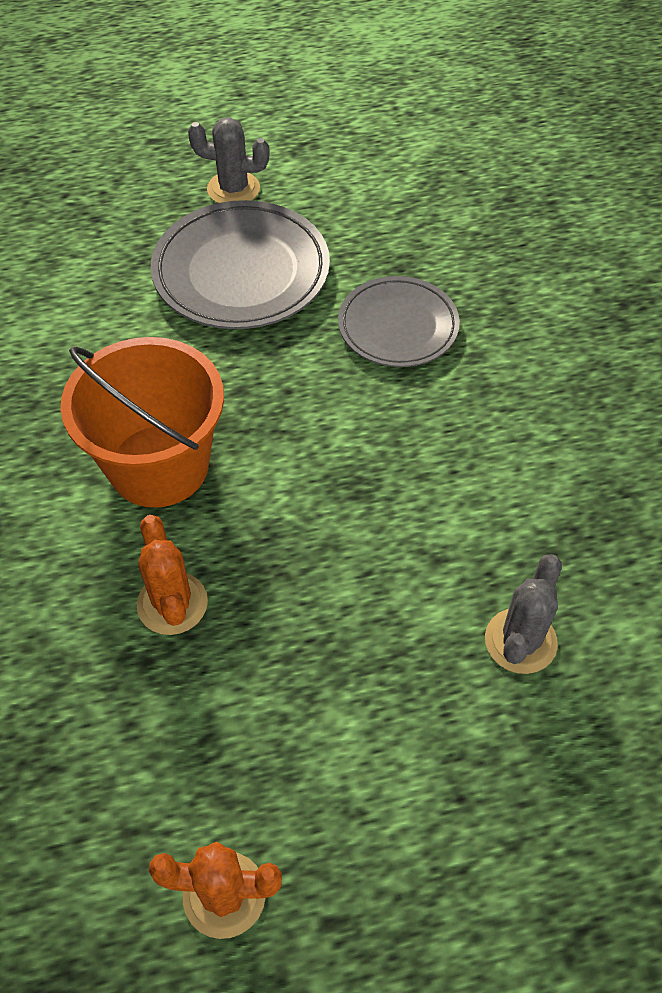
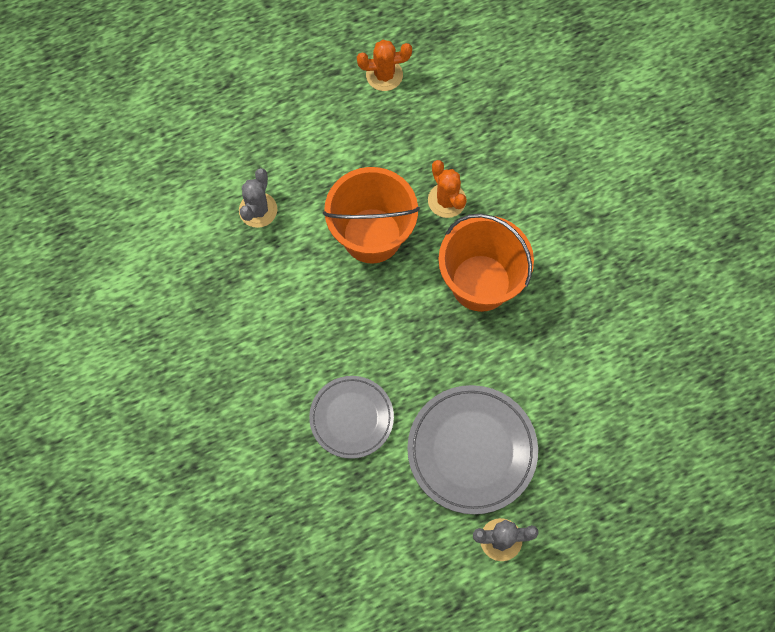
camera: 170 degrees right, 15 degrees up
(319, 565) = (372, 235): none -> orange bucket

